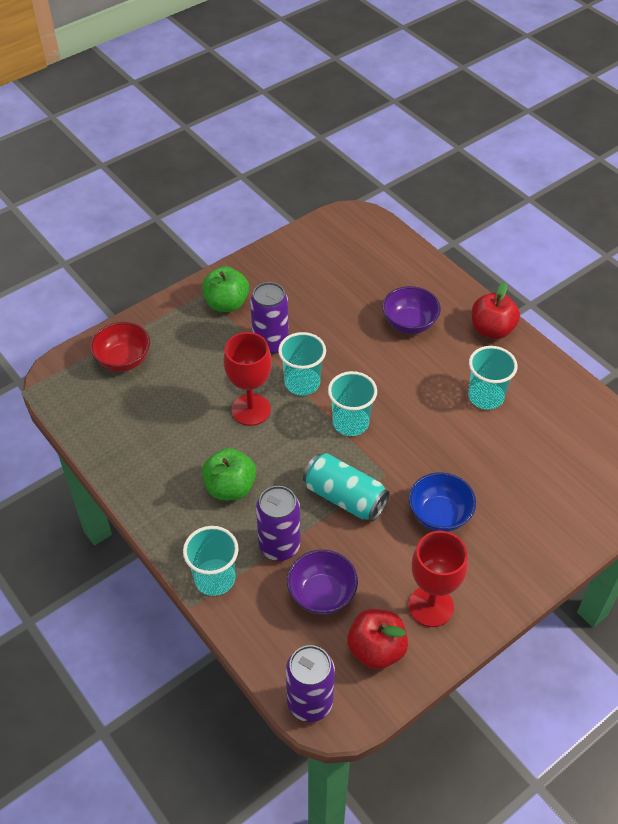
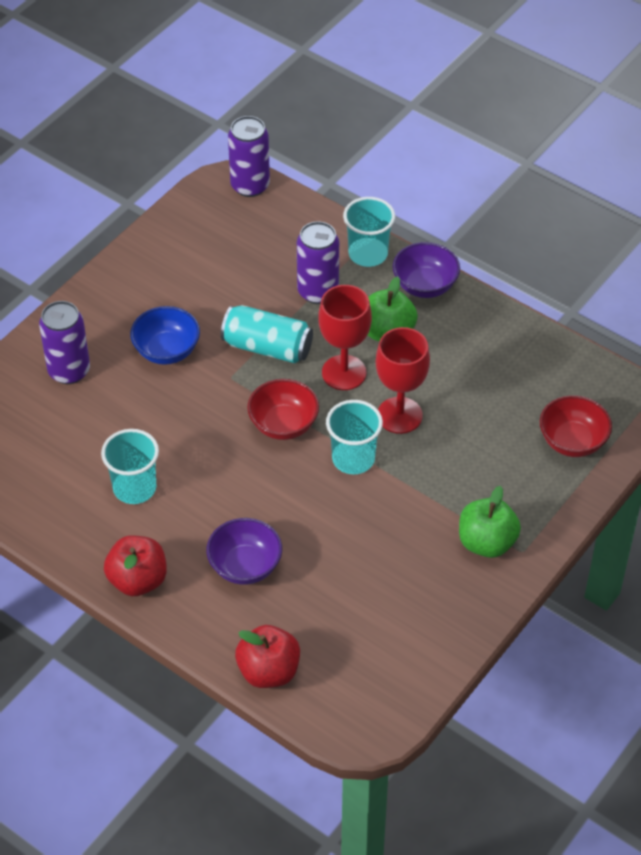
camera: 165 degrees right, 0 degrees up
(271, 343) = (409, 500): purple can -> purple can (69, 371)
(322, 594) = (264, 261): purple bowl -> purple bowl (425, 285)
(350, 422) = (283, 424): turquoise cup -> red bowl
(376, 649) = (203, 231): red apple -> red apple (268, 671)
(431, 606) = (161, 272): red goblet -> red goblet (344, 372)

